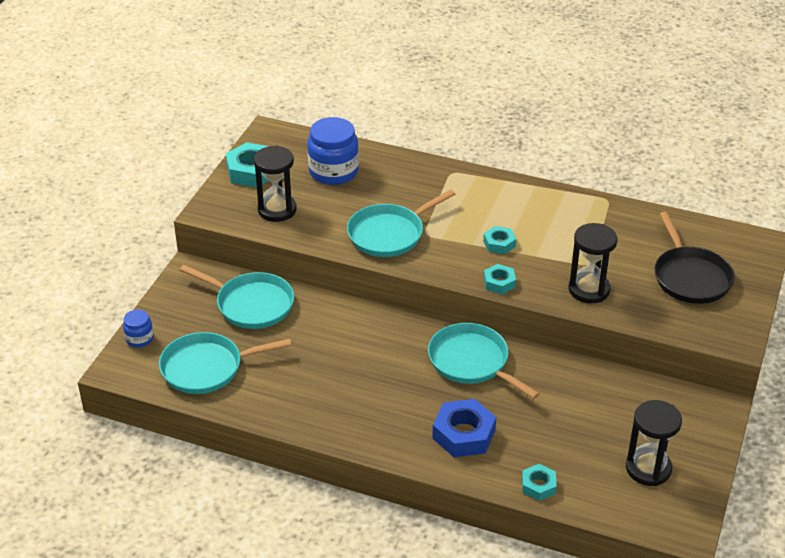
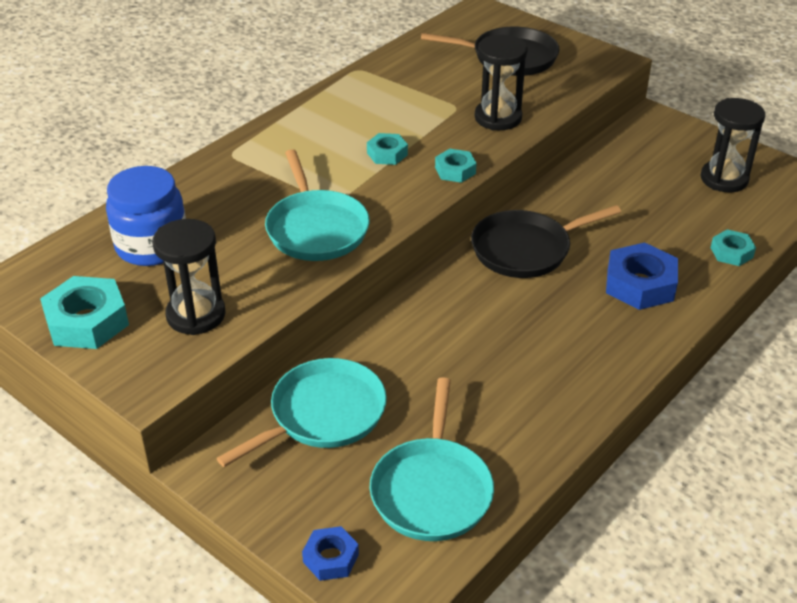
camera: 70 degrees left, 0 degrees up
(139, 339) = (331, 558): blue jar -> blue nut
(471, 362) = (525, 249): turquoise pan -> black pan

